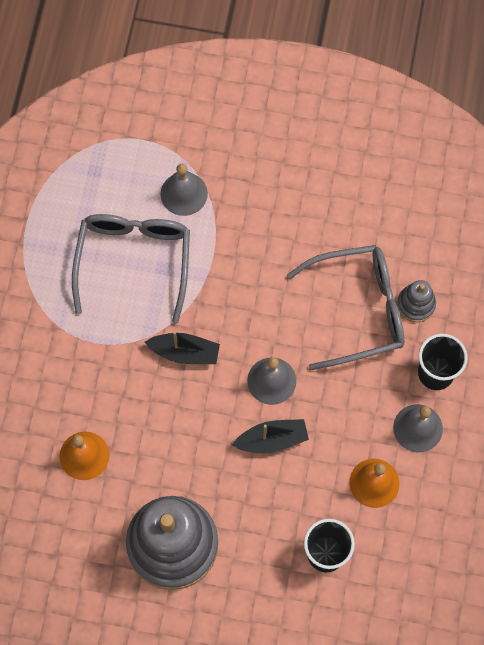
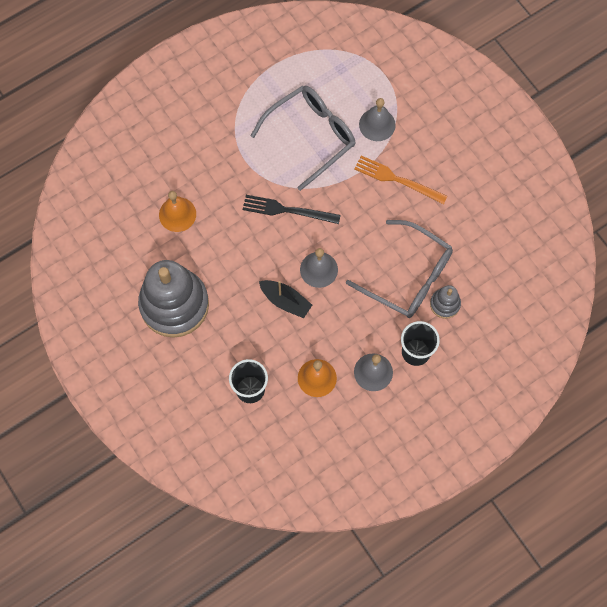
camera: 45 degrees right, 0 degrees up
(185, 352) = (287, 210): black boat -> black fork
(256, 229) = (397, 179): none -> orange fork

